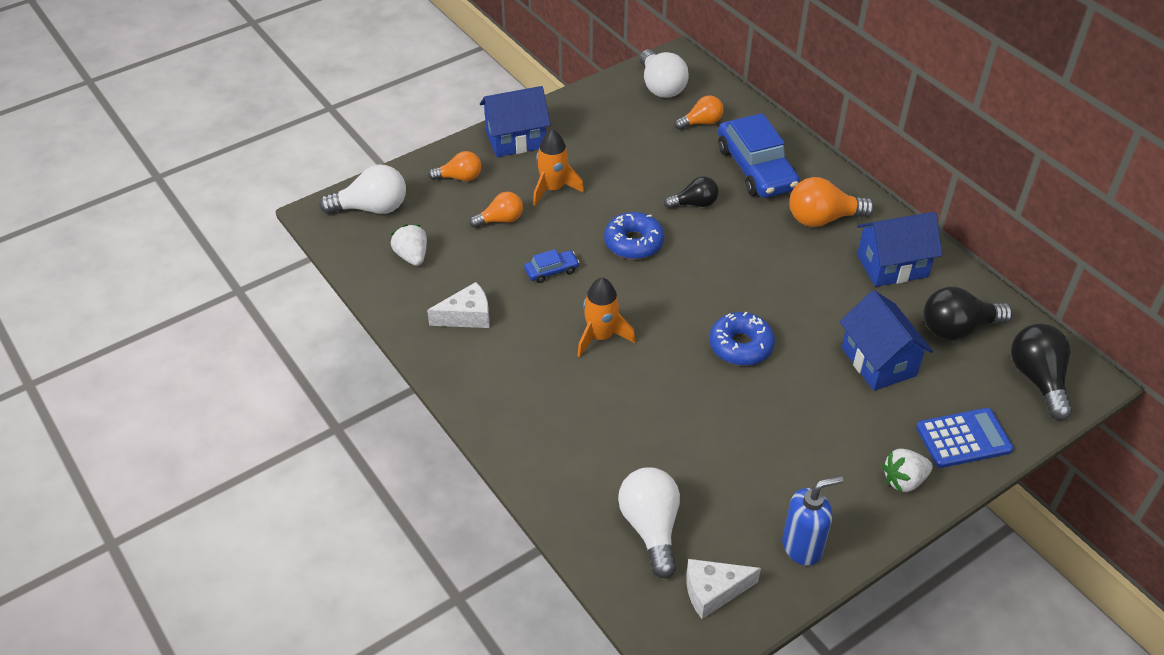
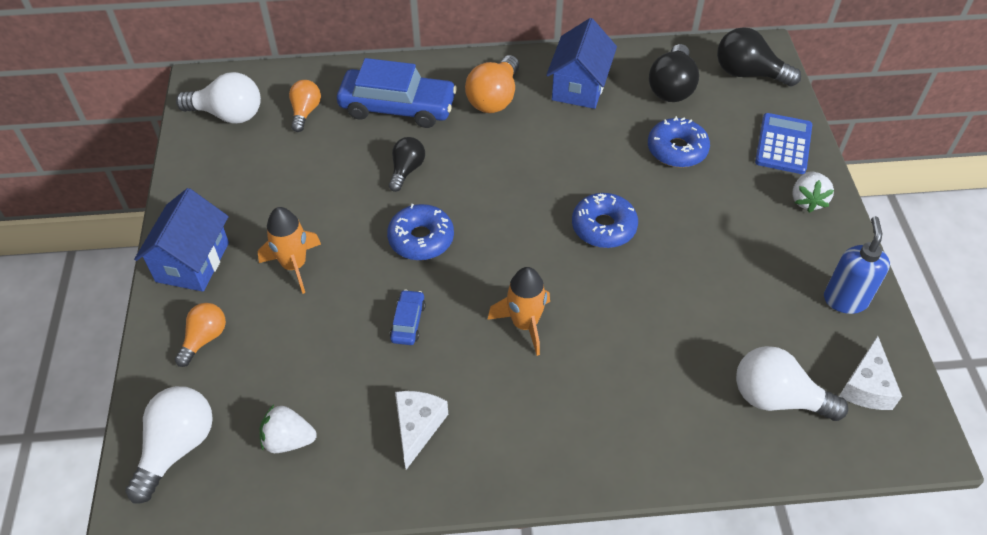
camera: 60 degrees left, 5 degrees up
(500, 220) = (301, 331): orange light bulb -> none
(878, 361) = (677, 150): blue house -> blue donut

